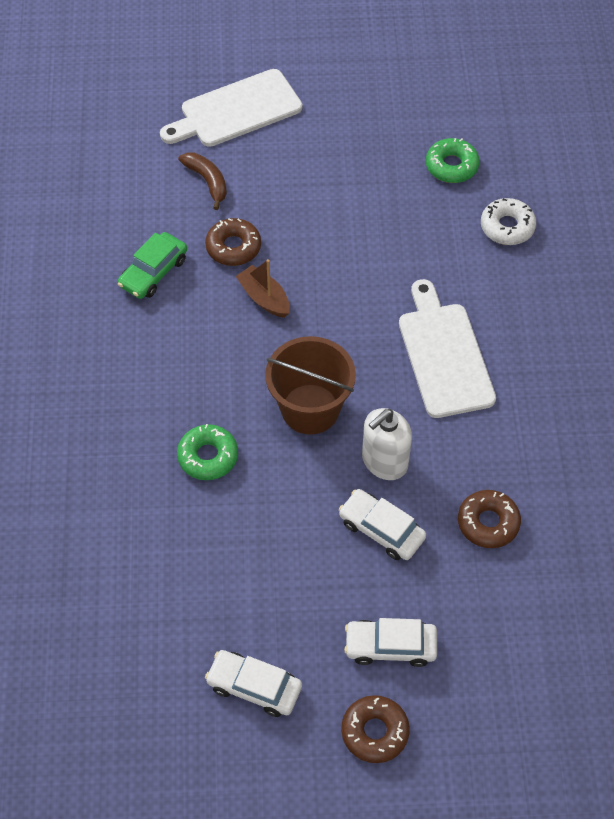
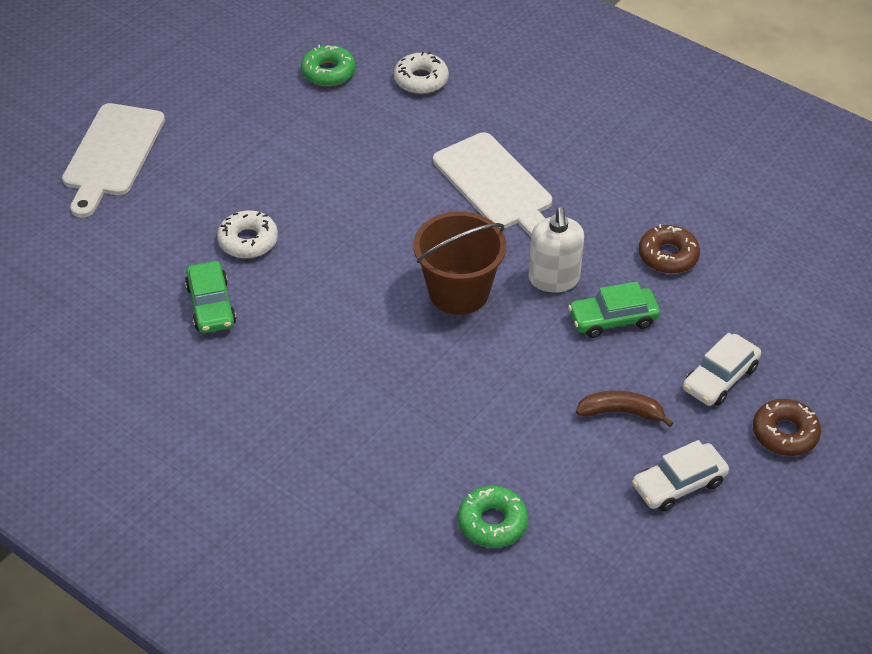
camera: 50 degrees left, 10 degrees down
(207, 181) = (161, 216): brown banana -> brown banana (621, 412)
(208, 456) = (435, 382): green donut -> green donut (492, 522)
(233, 247) = (248, 241): brown donut -> white donut
(264, 298) = (321, 253): brown boat -> none
(381, 530) = (613, 319): white car -> green car
(444, 355) = (495, 185): white cutting board -> white cutting board turned 150 degrees counterclockwise

